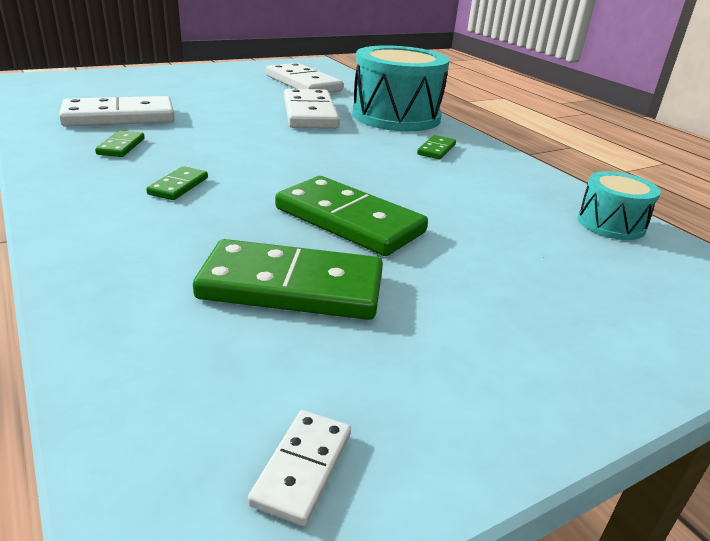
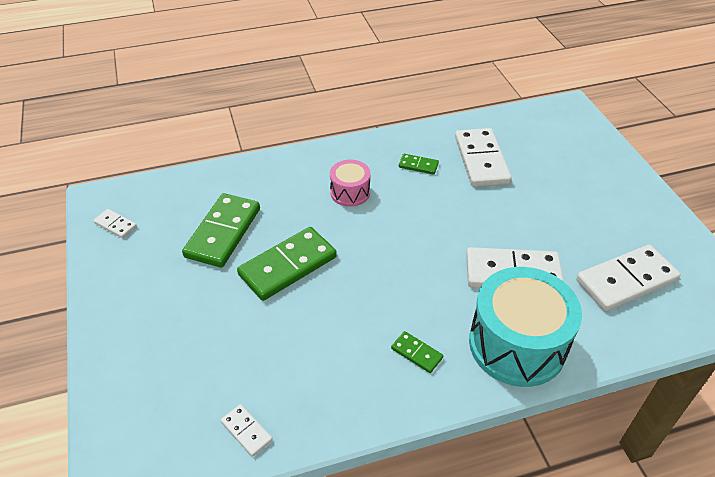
camera: 105 degrees right, 15 degrees up
(178, 186) = (350, 192): green domino -> pink drum
(611, 224) = (246, 431): turquoise drum -> white domino

